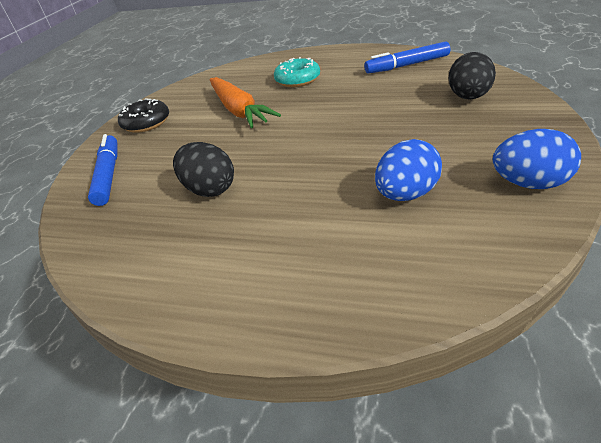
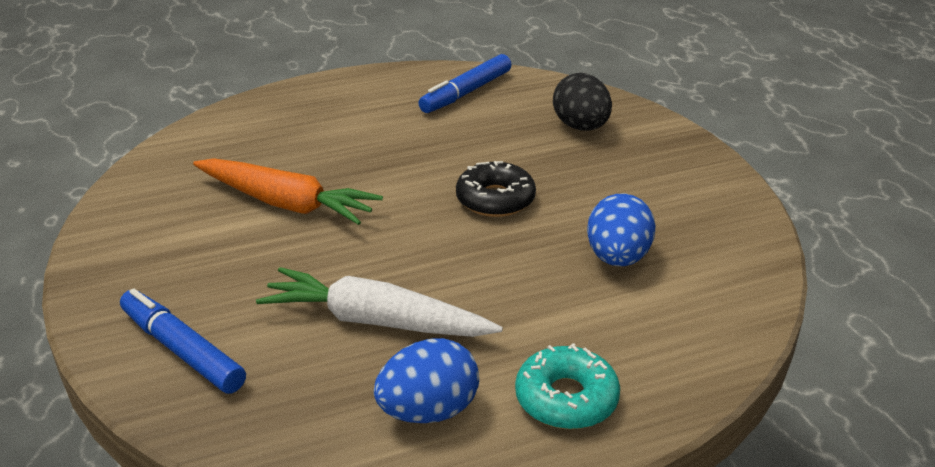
camera: 40 degrees left, 5 degrees down
(146, 123) = (140, 257): black donut -> black donut (495, 199)
(209, 189) = (376, 321): black egg -> white carrot
(297, 79) = (327, 138): turquoise donut -> turquoise donut (566, 399)
(529, 183) = (719, 214): blue egg -> blue egg (428, 411)

